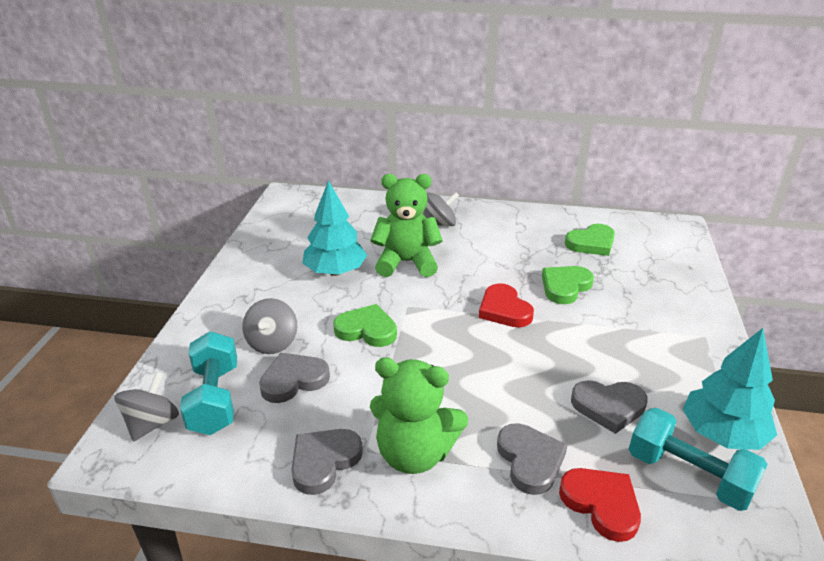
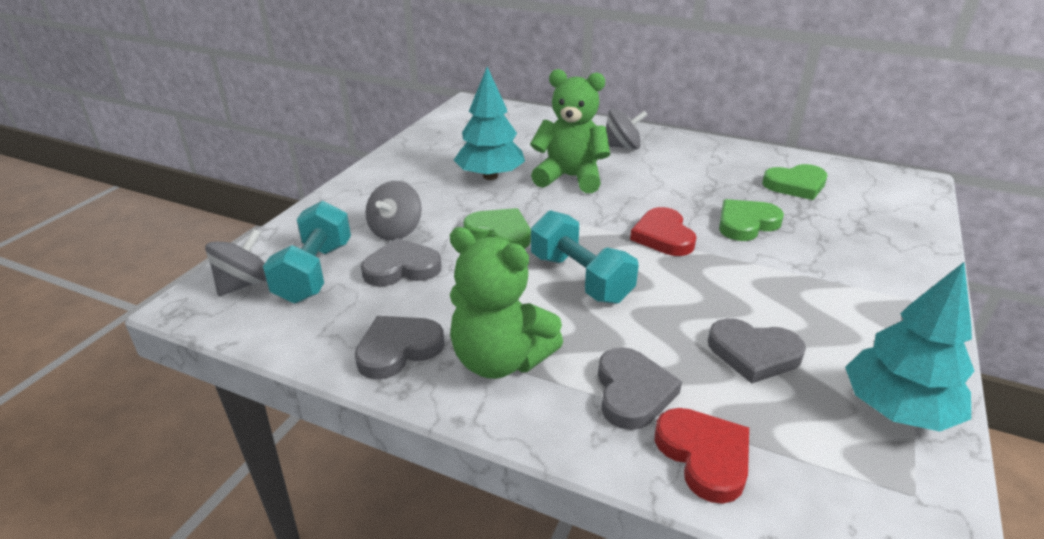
camera: 15 degrees right, 0 degrees up
(688, 475) = (833, 447): turquoise dumbbell -> turquoise dumbbell (580, 278)

